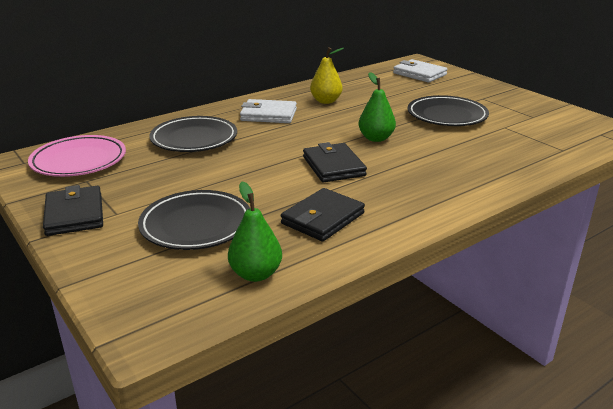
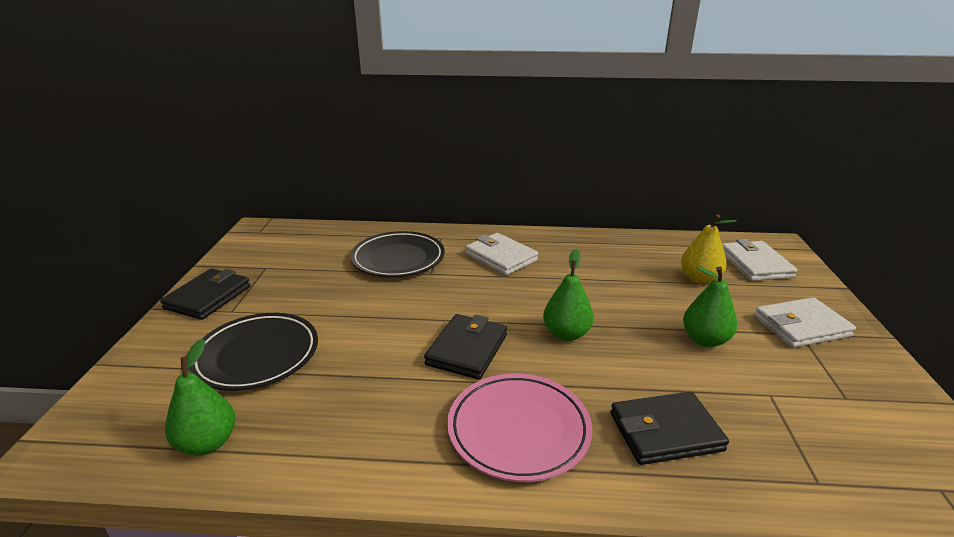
camera: 40 degrees right, 0 degrees up
(79, 161) = (289, 246): pink plate -> pink plate (518, 430)
(322, 218) = (357, 412): black wallet -> black wallet (665, 432)
(326, 101) = (583, 262): yellow pear -> yellow pear (699, 279)
(447, 116) = (705, 340): black plate -> green pear
(478, 95) = (801, 326): none -> white wallet

